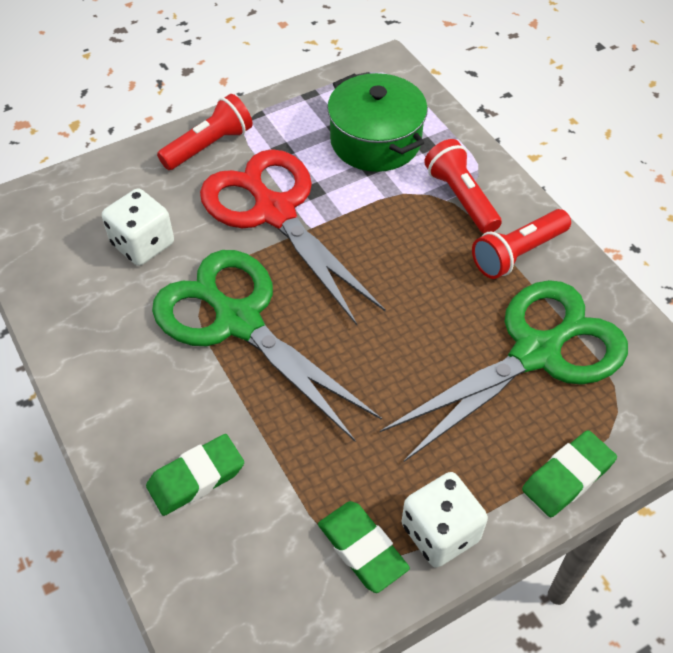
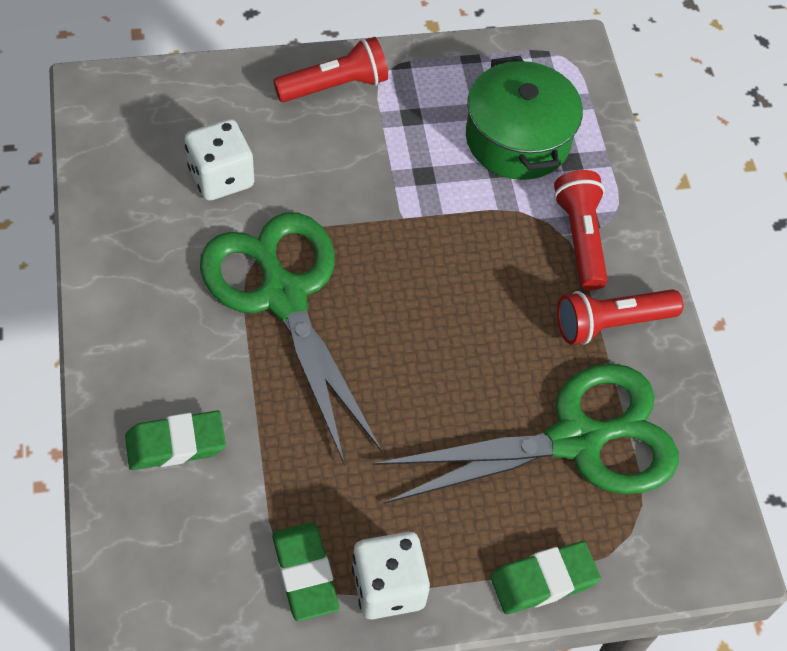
camera: 15 degrees right, 5 degrees up
(275, 212) = (372, 187): red scissors -> none

